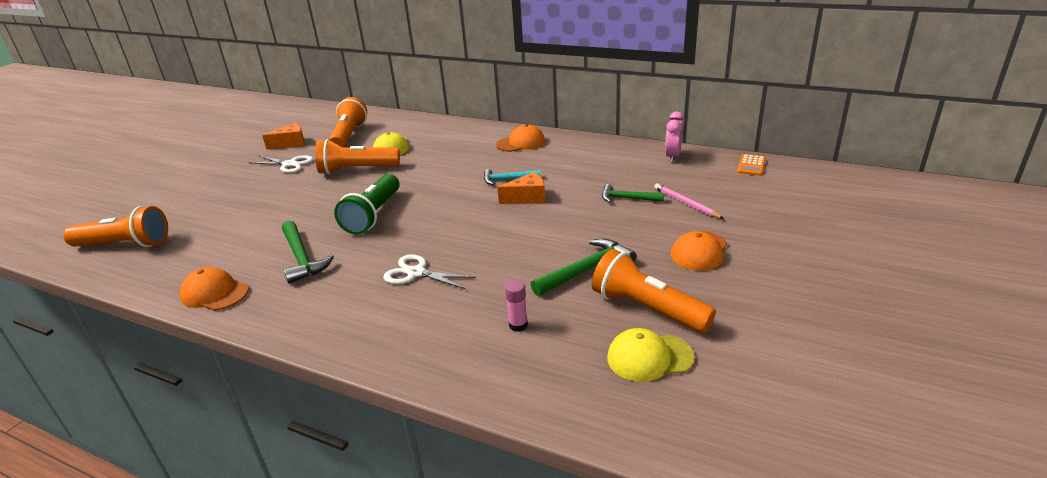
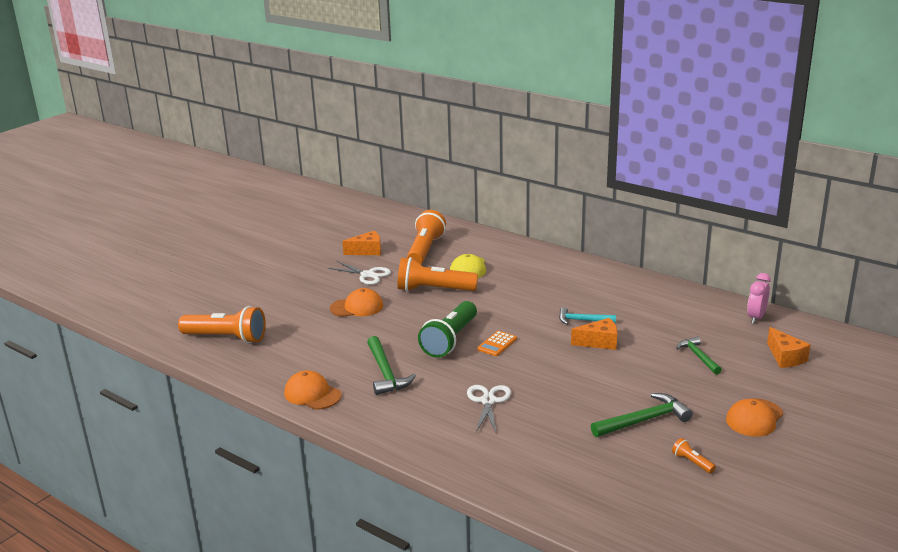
camera: 10 degrees right, 5 degrees down
(416, 273) = (488, 401): white scissors -> white scissors turned 60 degrees clockwise
(518, 325) = (575, 459): pink glue stick -> none
(521, 143) = (601, 281): orange cap -> orange cap (357, 307)
(627, 198) = (698, 356): green hammer -> green hammer turned 45 degrees clockwise
(647, 309) = (692, 462): orange flashlight -> orange flashlight, size x0.42
(649, 357) = (684, 502): yellow cap -> none
(685, 203) = (755, 369): pink pencil -> none
(711, 188) = (785, 357): none -> orange cheese
(751, 165) = (835, 338): orange calculator -> orange calculator (497, 344)

